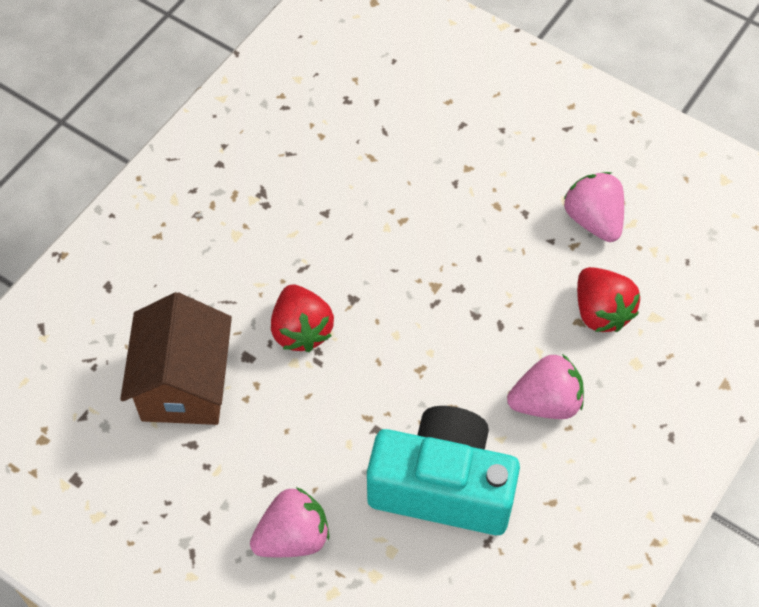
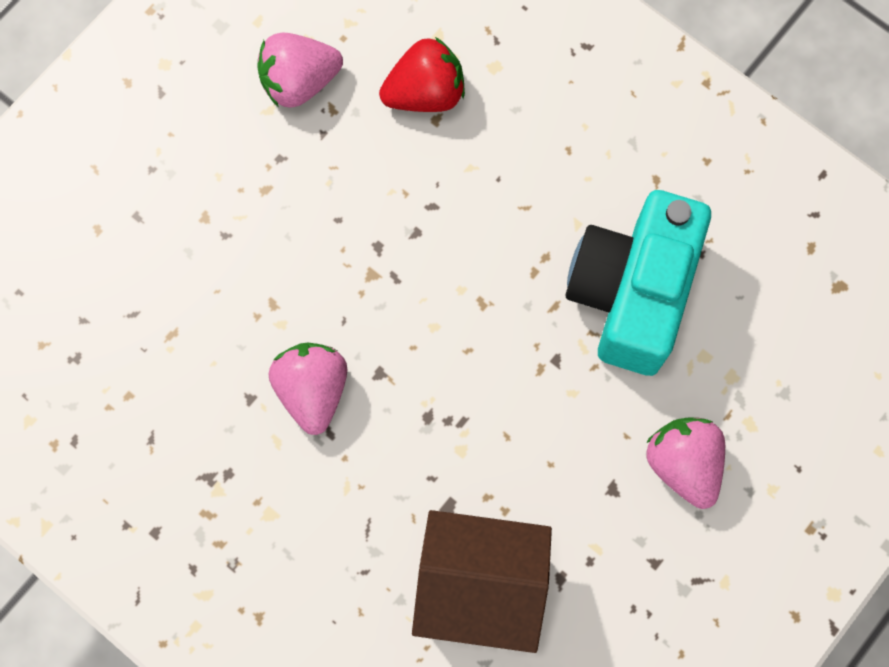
camera: 85 degrees left, 15 degrees up
(301, 330) = (417, 438): red strawberry -> none
(546, 402) = (535, 169): pink strawberry -> pink strawberry (312, 390)

